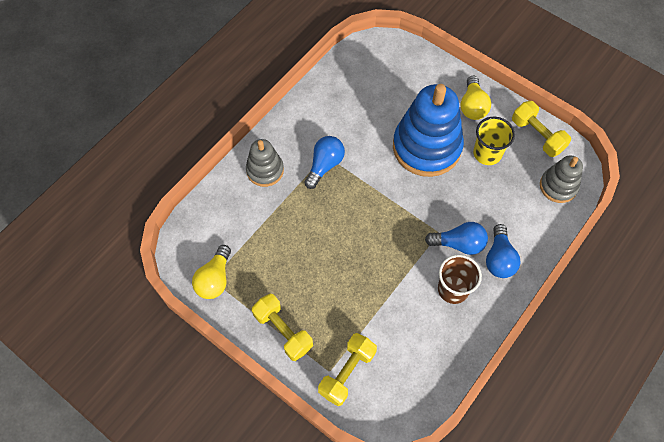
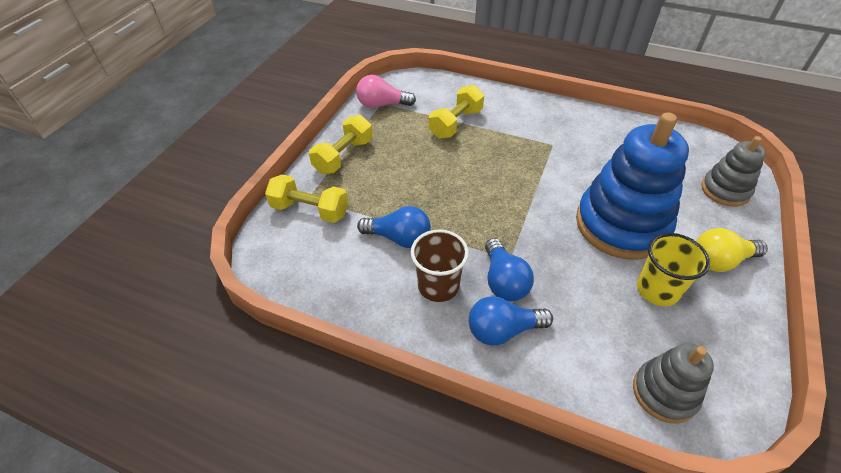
camera: 75 degrees right, 15 degrees down
(215, 279) = (382, 105): yellow light bulb -> pink light bulb
(265, 170) = (508, 109): grey stacking toy -> grey stacking toy (725, 190)
(324, 165) = (540, 146): blue light bulb -> blue light bulb (399, 238)
(537, 136) = (733, 349): yellow dumbbell -> yellow dumbbell (456, 123)

